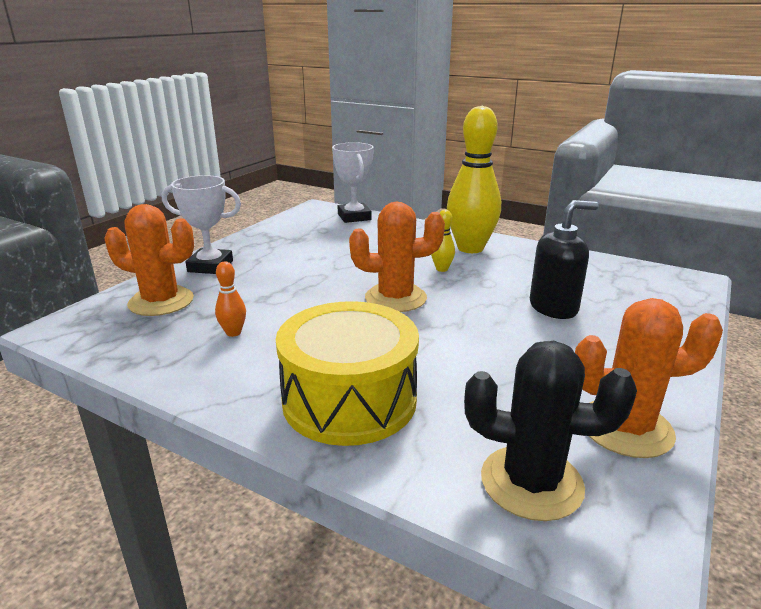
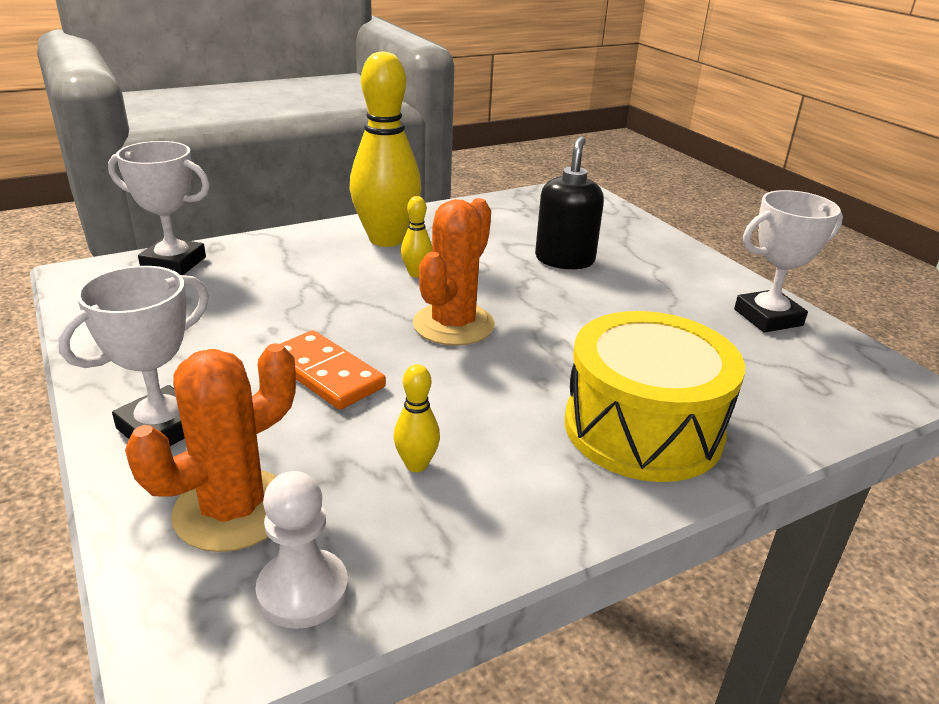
camera: 60 degrees left, 5 degrees up
(112, 337) = (303, 591): none -> white pawn
(233, 332) = (416, 464): orange bowling pin -> yellow bowling pin
(295, 283) = (326, 374): none -> orange domino
(531, 482) = (815, 384): black cactus -> none
(625, 428) = (768, 317): orange cactus -> white trophy

